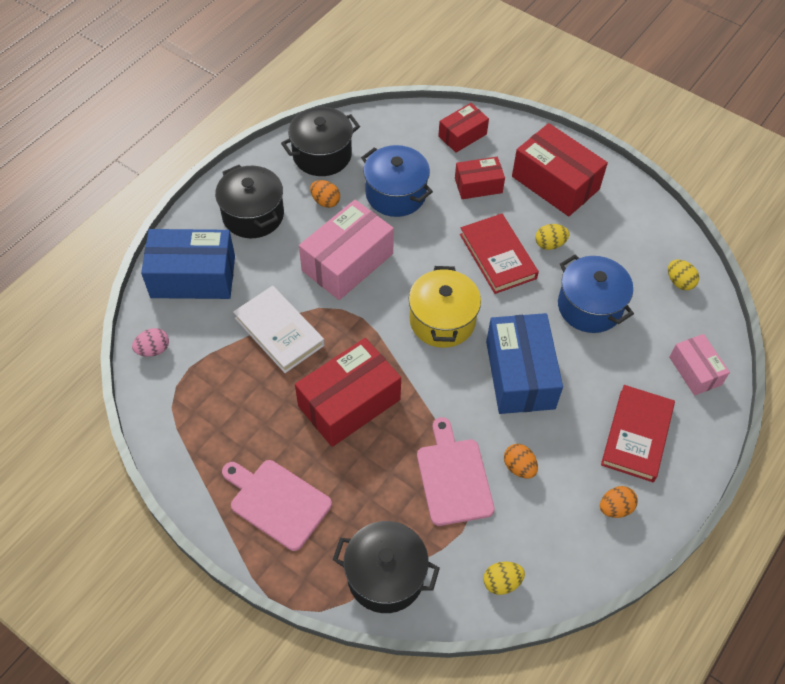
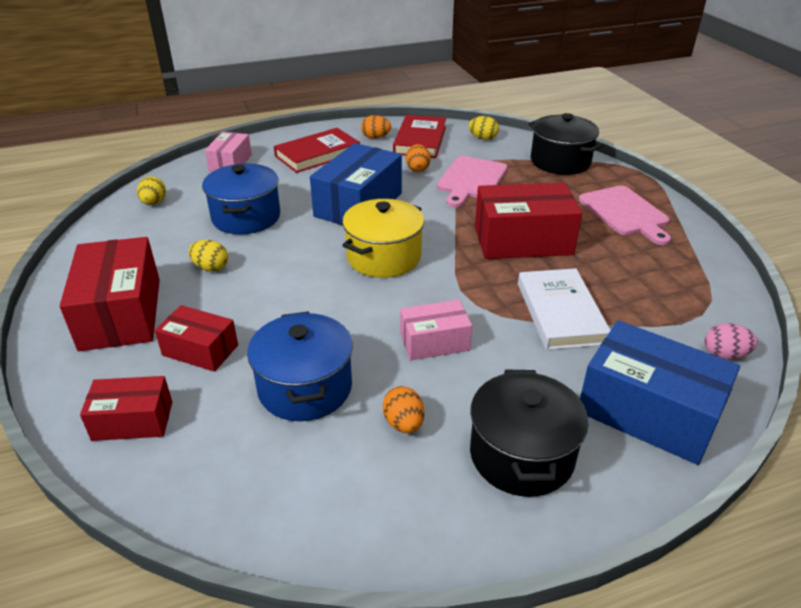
camera: 145 degrees left, 20 degrees down
(322, 155) = (350, 499): black pot -> none
(347, 262) = (434, 342): pink box -> pink box, size x0.57
(497, 256) = (272, 280): red book -> red book (420, 140)

